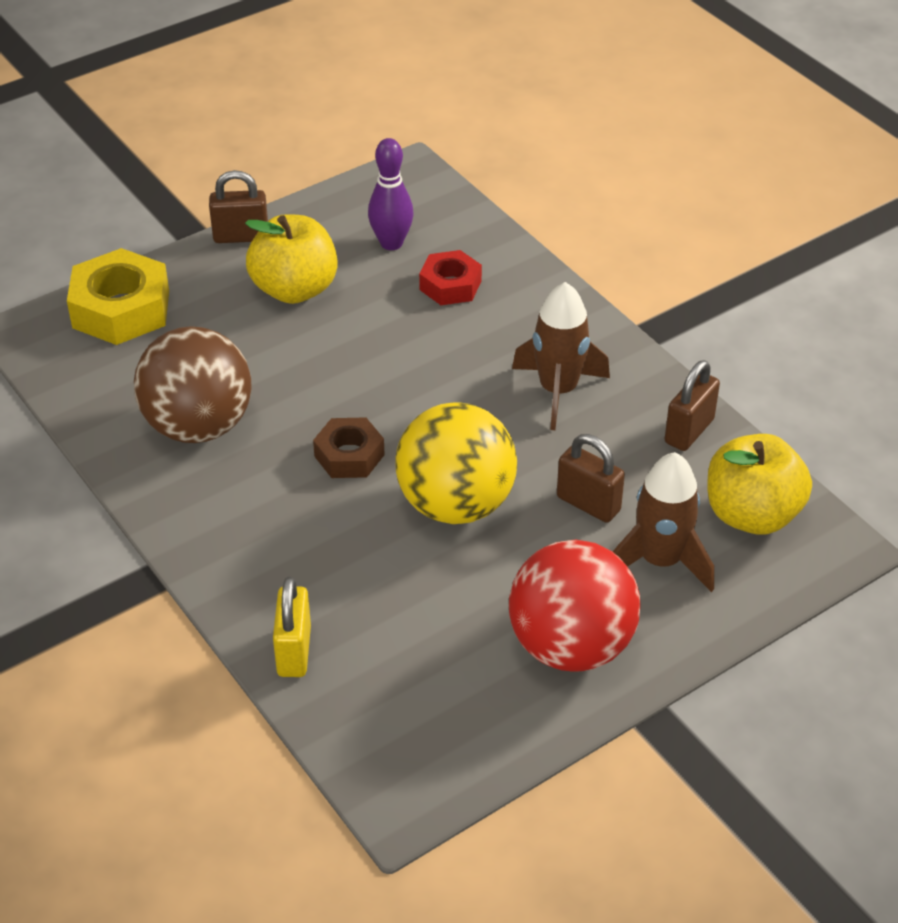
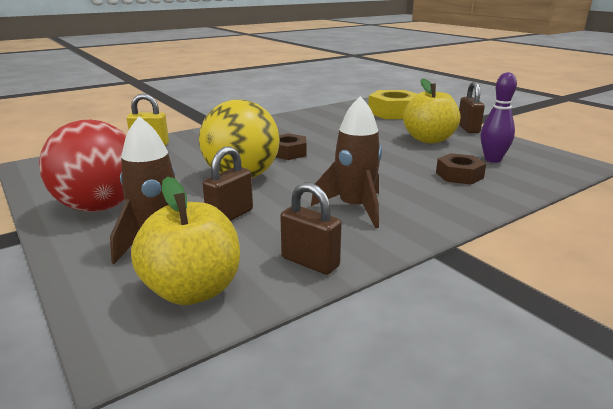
camera: 90 degrees right, 20 degrees down
(198, 426) = (311, 126): brown ball -> none
(450, 285) = (459, 175): red nut -> brown nut

